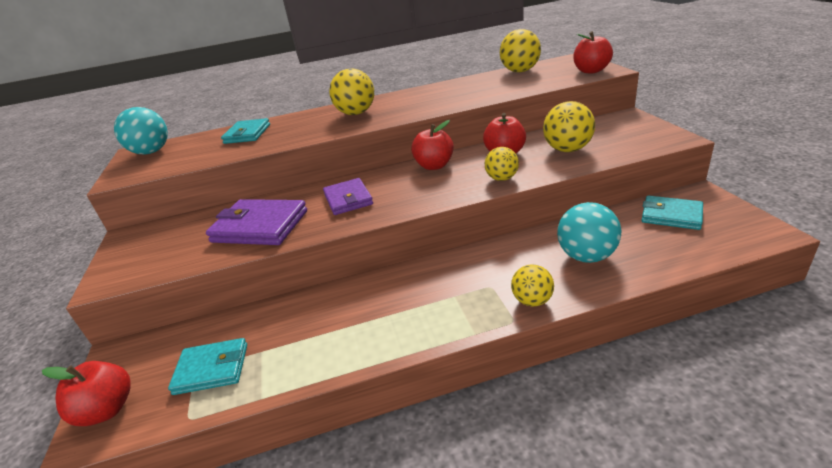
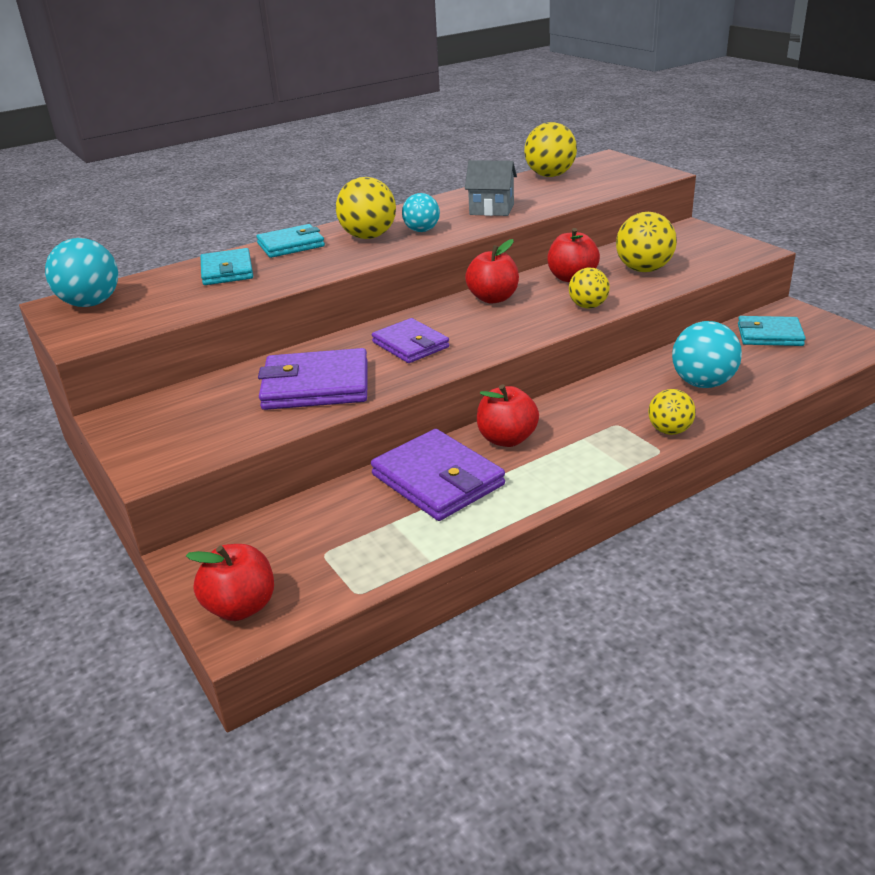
camera: 20 degrees left, 0 degrees up
(212, 369) = (343, 547): turquoise wallet -> turquoise wallet (291, 245)
(320, 317) = (438, 480): none -> purple wallet
(395, 110) = (422, 230): none -> turquoise ball
(457, 96) = (491, 209): none -> grey house
(591, 71) = (639, 174): red apple -> red apple (507, 439)

